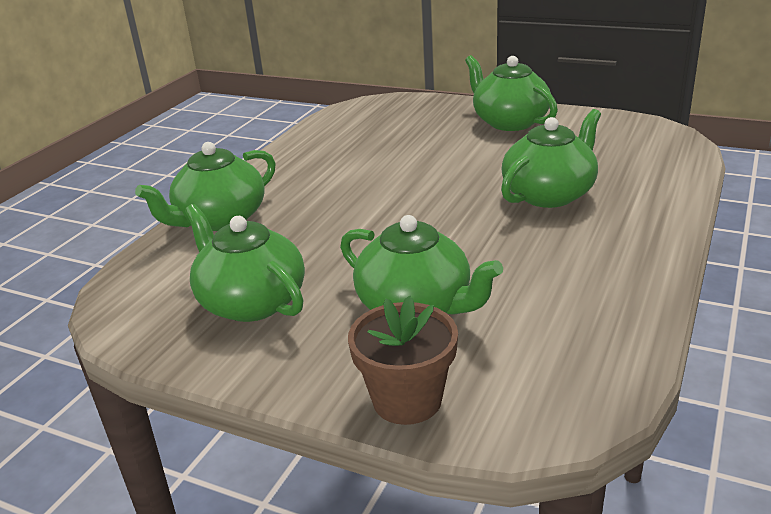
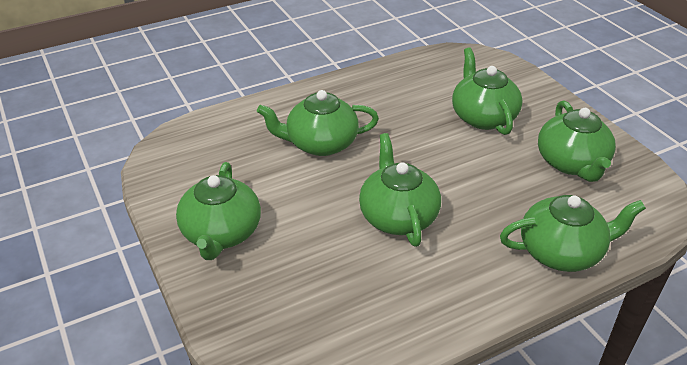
camera: 145 degrees left, 10 degrees up
(393, 181) = (398, 216): none -> green teapot
(407, 400) = (526, 84): brown flower pot -> none

